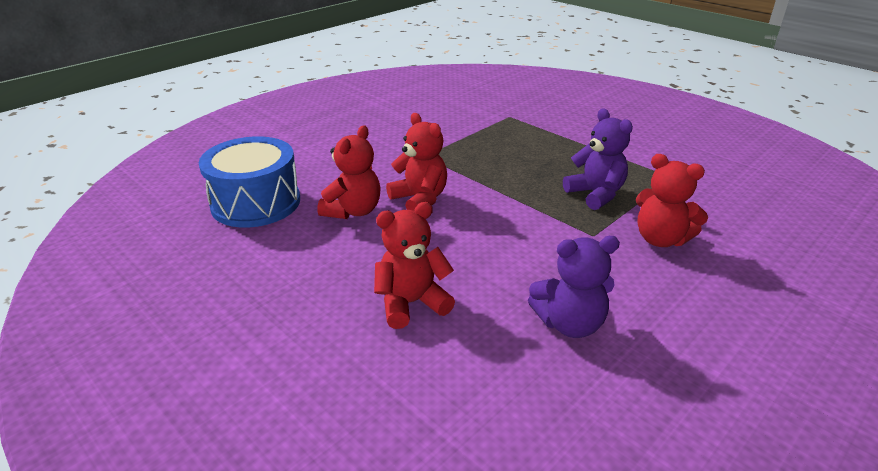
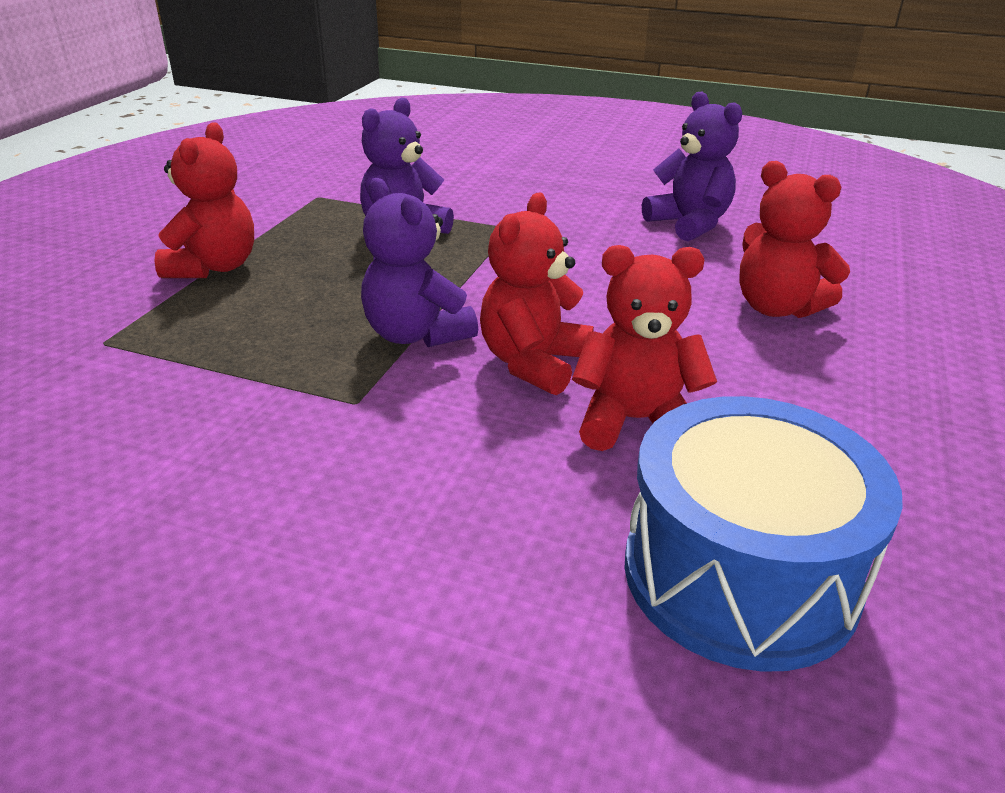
camera: 115 degrees left, 0 degrees up
(469, 176) = (416, 334): none -> purple teddy bear
(660, 239) = (485, 196): red teddy bear -> red teddy bear (214, 267)

